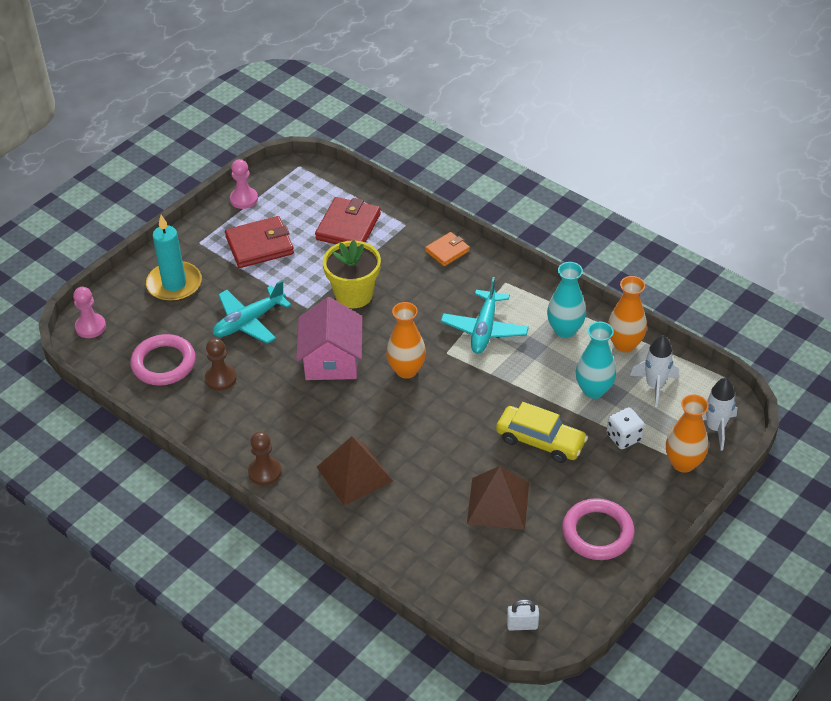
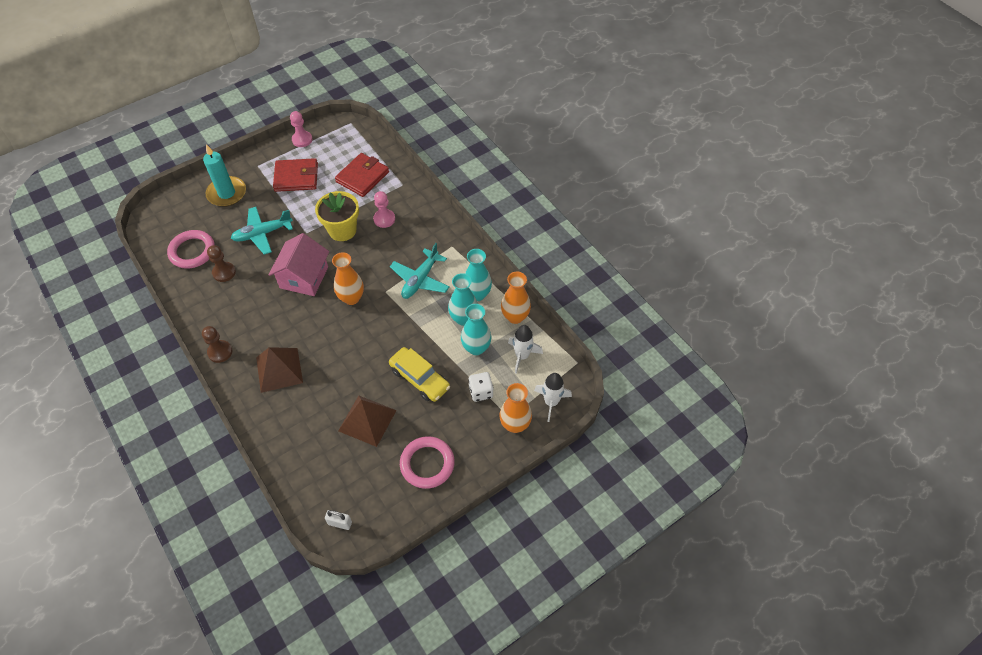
camera: 15 degrees right, 10 degrees up
(90, 327) = (158, 212): pink pawn -> pink pawn (384, 219)
(447, 251) = (422, 212): orange wallet -> none
(561, 361) = (463, 318): none -> turquoise vase

